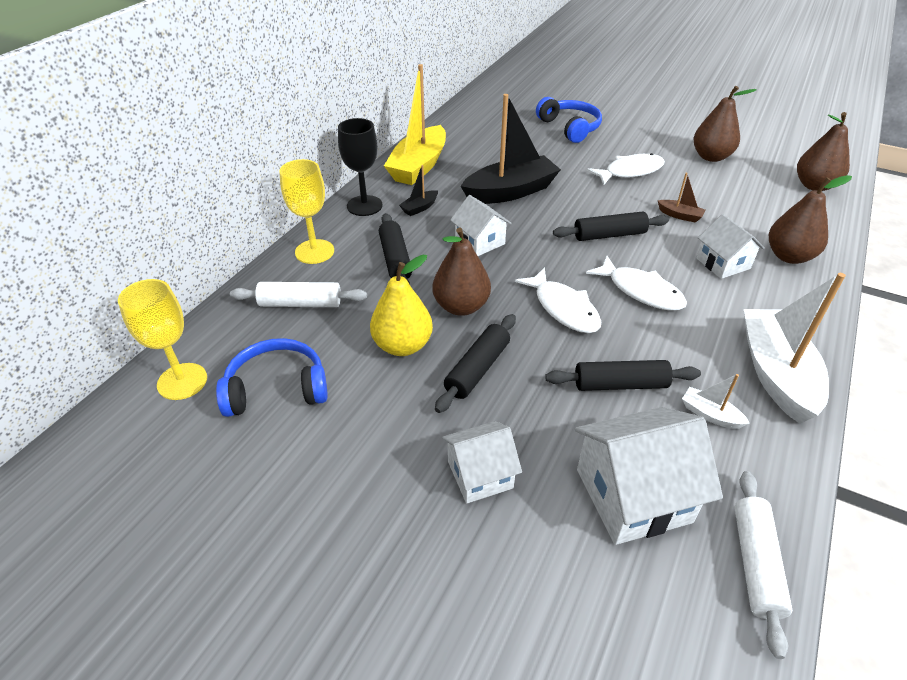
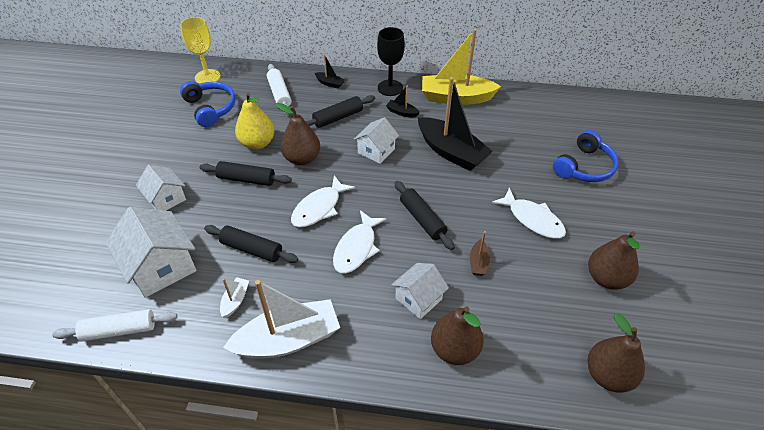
camera: 70 degrees right, 5 degrees up
(314, 252) = (330, 83): yellow goblet -> black boat
(620, 384) = (252, 249): black rolling pin -> black rolling pin turned 45 degrees counterclockwise

